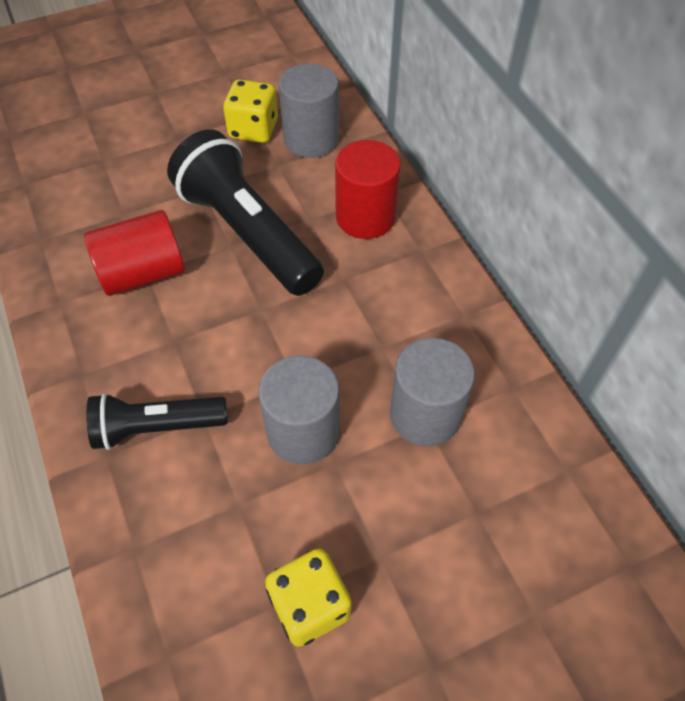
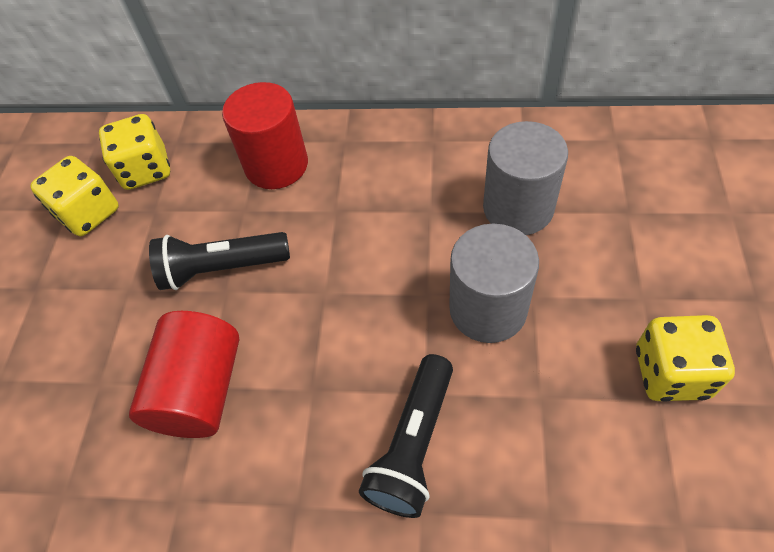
camera: 55 degrees left, 0 degrees up
(248, 233) = (222, 268): black flashlight -> black flashlight, size x0.60
(311, 139) = (146, 170): grey cylinder -> yellow dice

